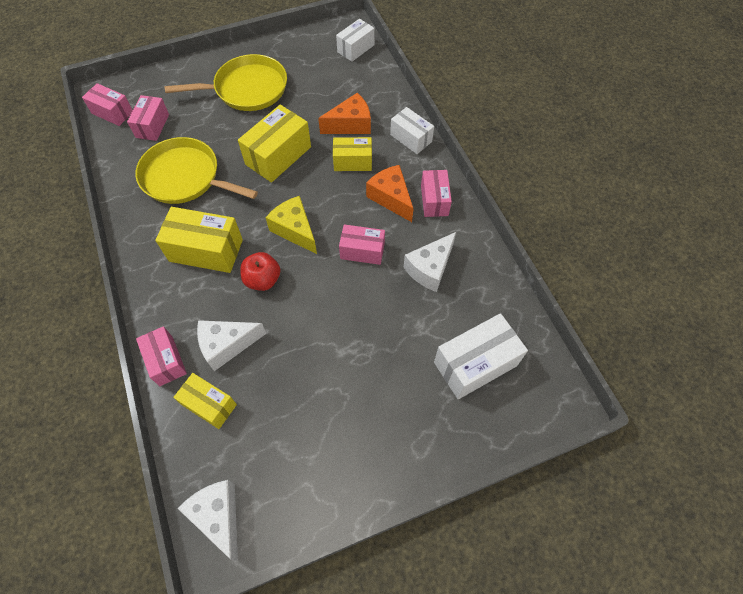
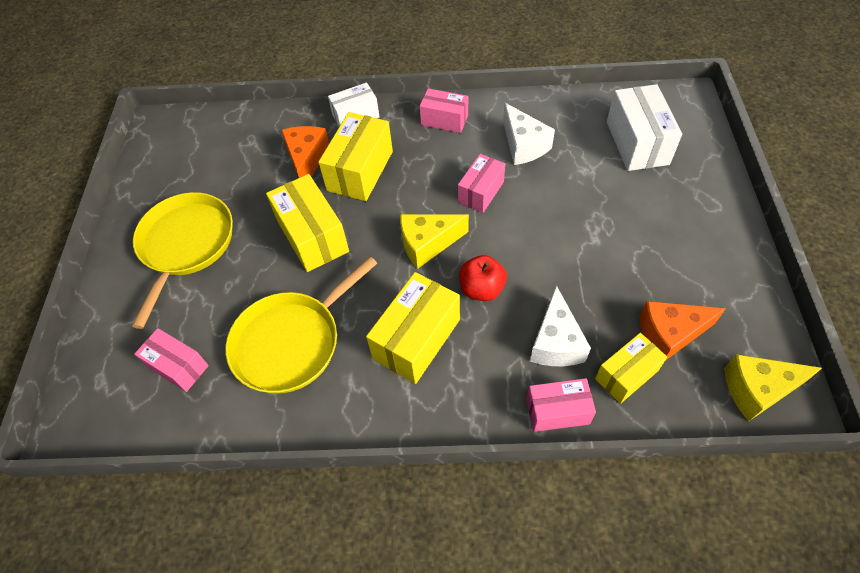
camera: 65 degrees left, 5 degrees down
(112, 112) = (118, 416): pink box -> none
(218, 516) = (757, 390): white cheese -> yellow cheese
(353, 162) = (360, 171): yellow box -> yellow box, size x1.58
(355, 48) = (196, 127): white box -> none
(391, 198) = (425, 152): orange cheese -> orange cheese (669, 334)

